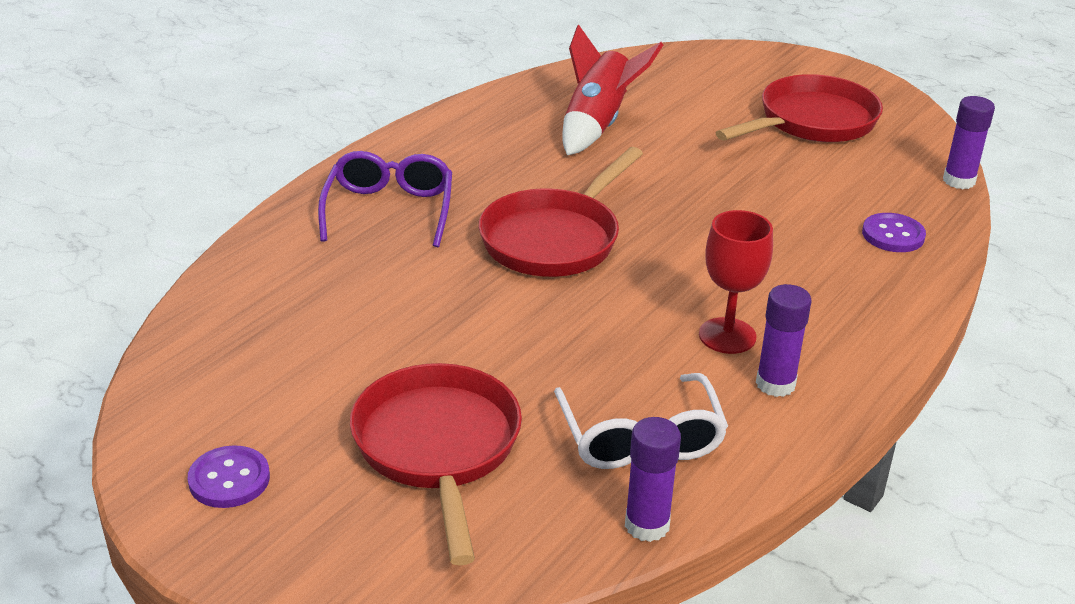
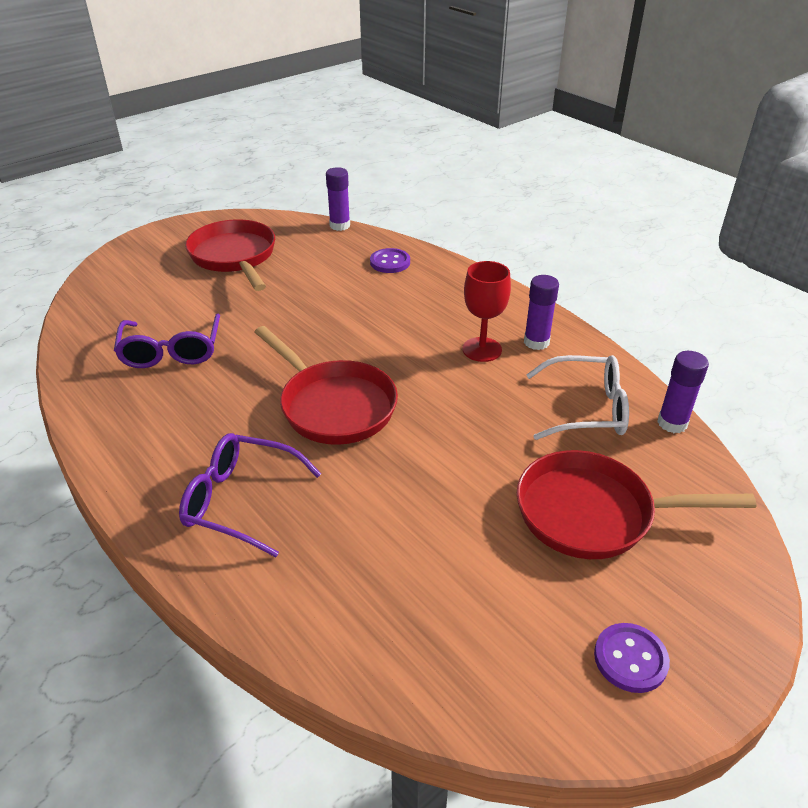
camera: 75 degrees left, 5 degrees up
(597, 125) = (171, 352): red rocket -> purple glasses

